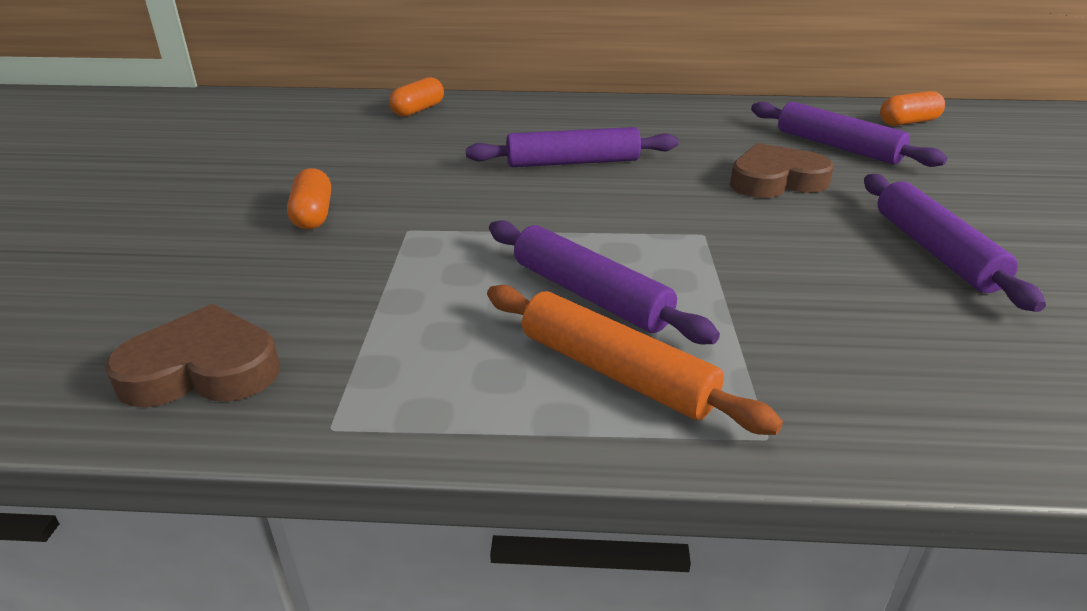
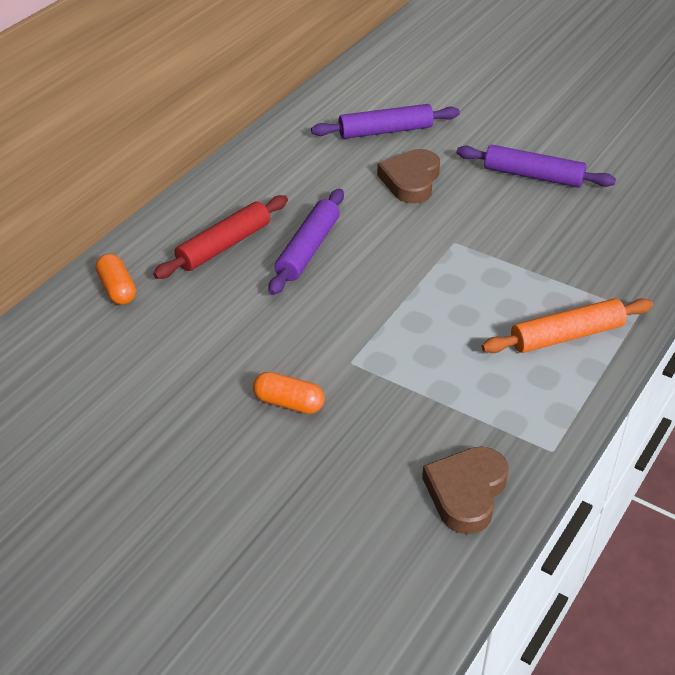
camera: 60 degrees left, 10 degrees up
(528, 129) = (224, 246): none -> red rolling pin
(590, 295) = (490, 315): purple rolling pin -> none
(908, 122) = (375, 83): orange capsule -> none

